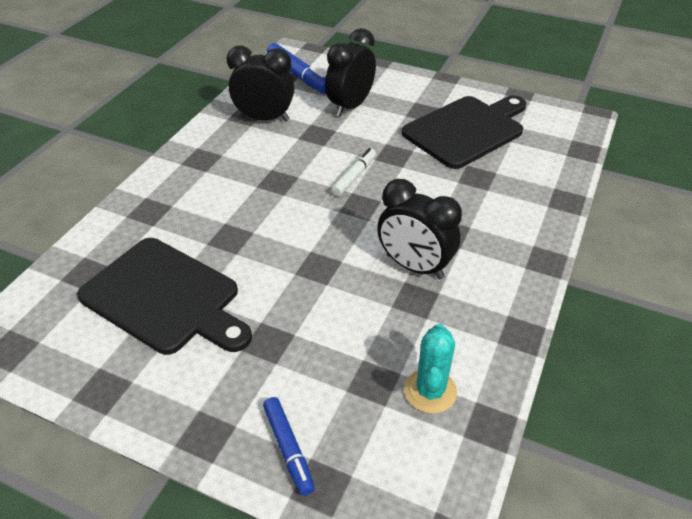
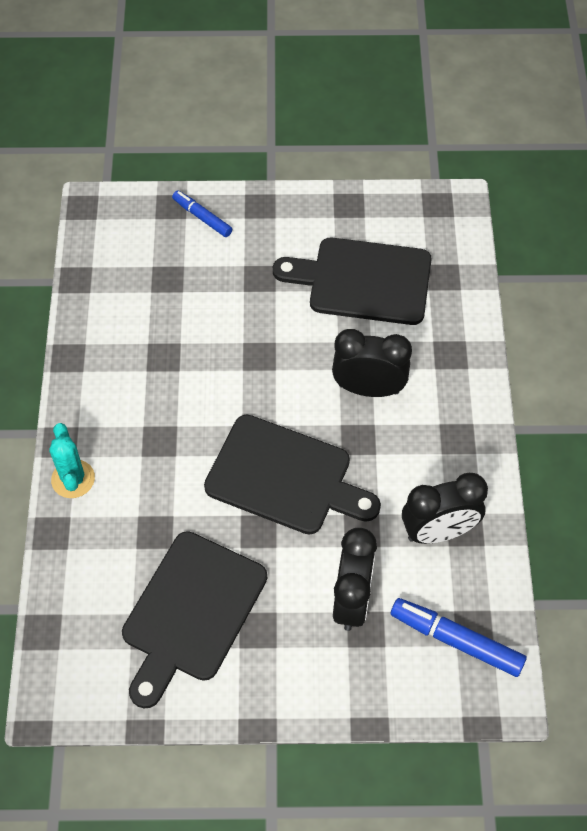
camera: 155 degrees right, 15 degrees up
(354, 176) = (284, 477): white marker -> black cutting board
(414, 266) = (176, 388): black clock -> black clock (368, 388)
(430, 391) = (124, 287): turquoise cactus -> turquoise cactus (73, 479)

